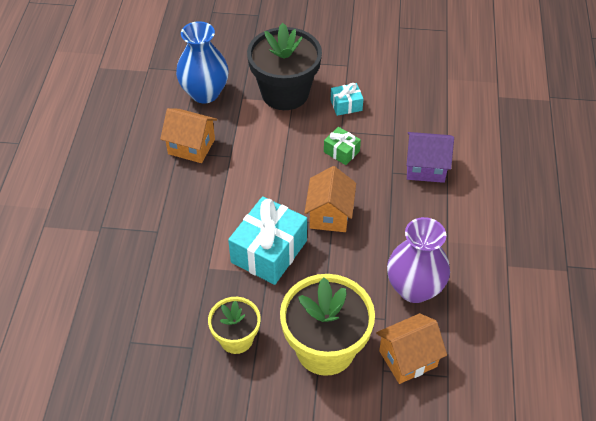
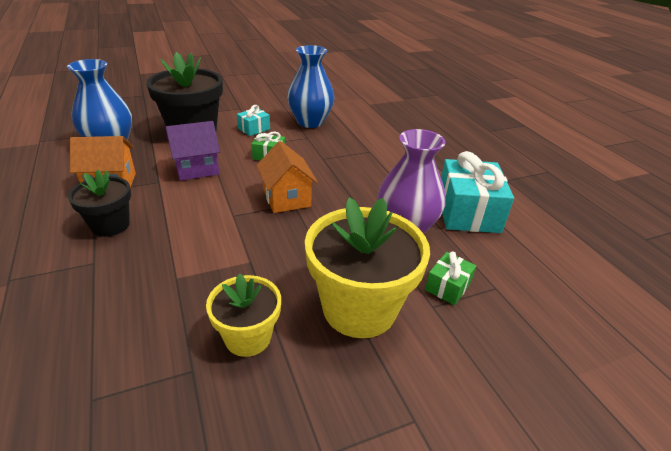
camera: 30 degrees left, 15 degrees down
(178, 196) = (110, 225): none -> black flower pot
(269, 251) = (241, 242): turquoise gift -> turquoise gift (468, 212)
(408, 358) = (447, 286): orange house -> green gift
(411, 111) = (310, 122): none -> blue vase
(425, 168) = (348, 150): purple house -> purple house (197, 168)

